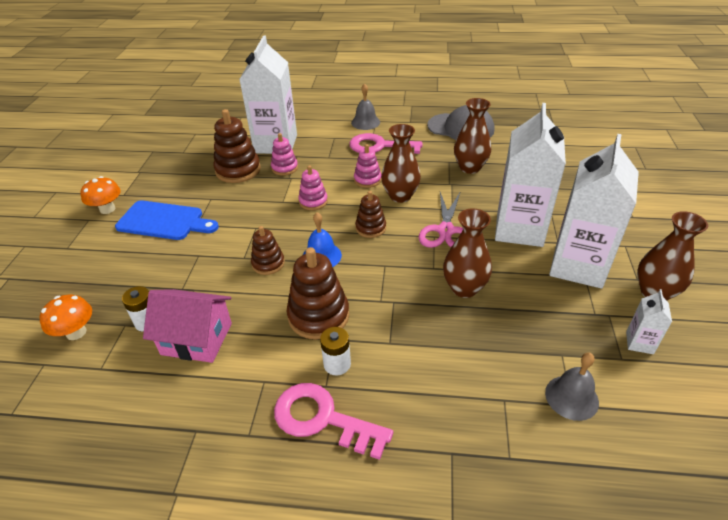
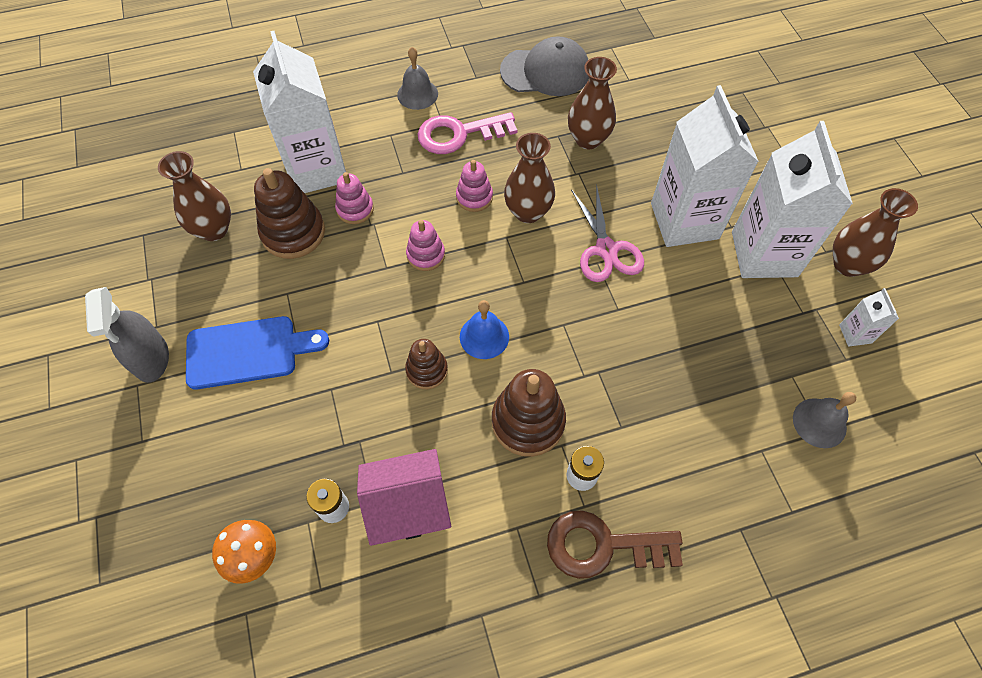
camera: 25 degrees left, 20 degrees up
(107, 209) = (151, 358): orange mushroom -> grey spray bottle
(323, 419) = (603, 545): pink key -> brown key
(370, 228) = (519, 274): brown stacking toy -> none
(464, 288) = (663, 326): brown vase -> brown vase (214, 229)

